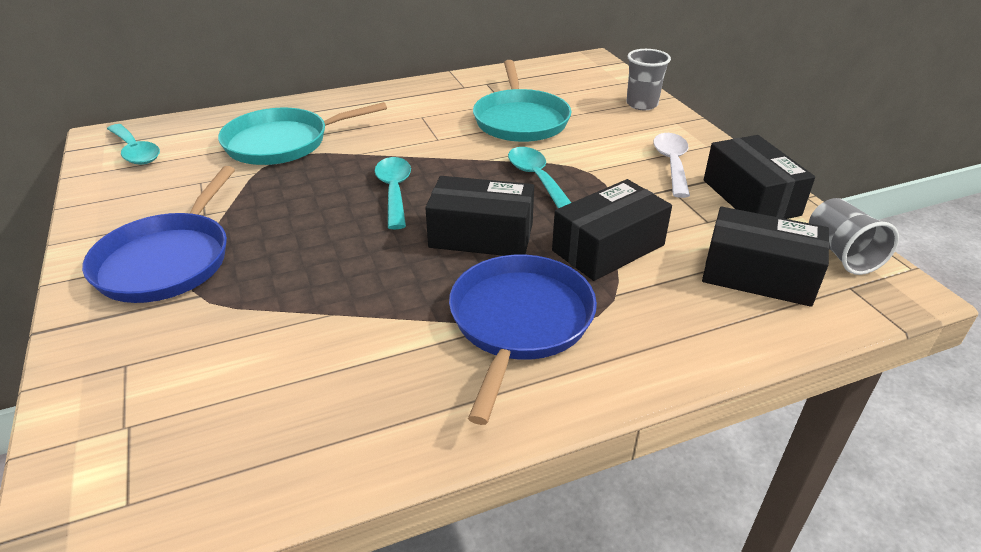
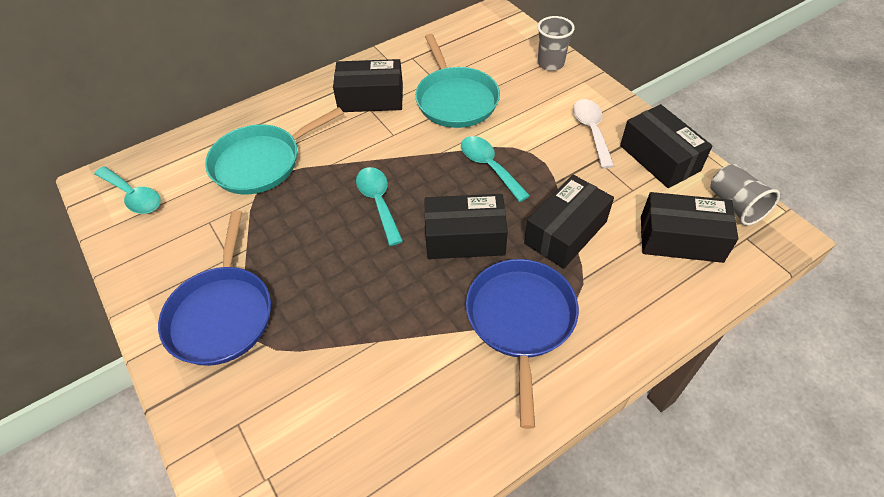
camera: 10 degrees left, 15 degrees up
(426, 108) = (371, 98): none -> black box

